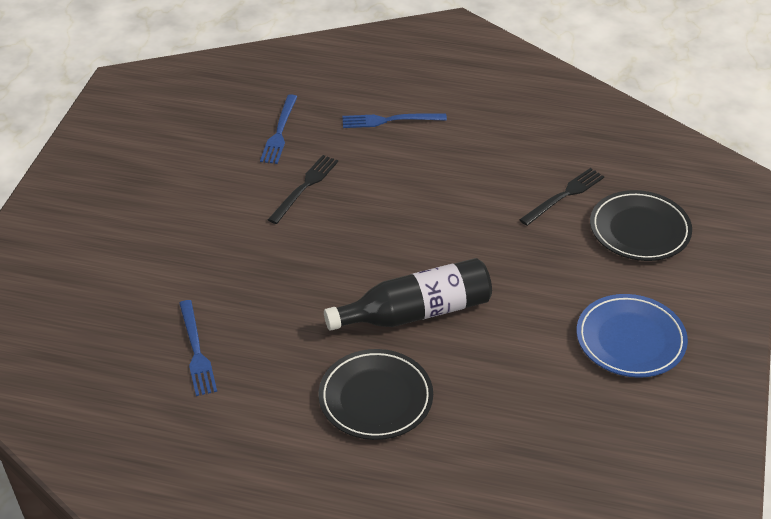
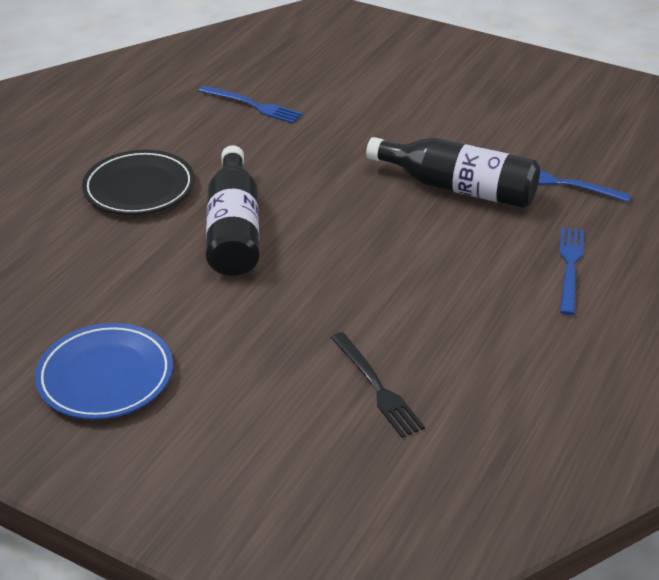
camera: 105 degrees right, 5 degrees down
(196, 351) = (253, 105): blue fork -> blue fork turned 150 degrees counterclockwise
(305, 187) = (458, 188): black fork -> black bottle
(639, 230) = (282, 442): black plate -> none

